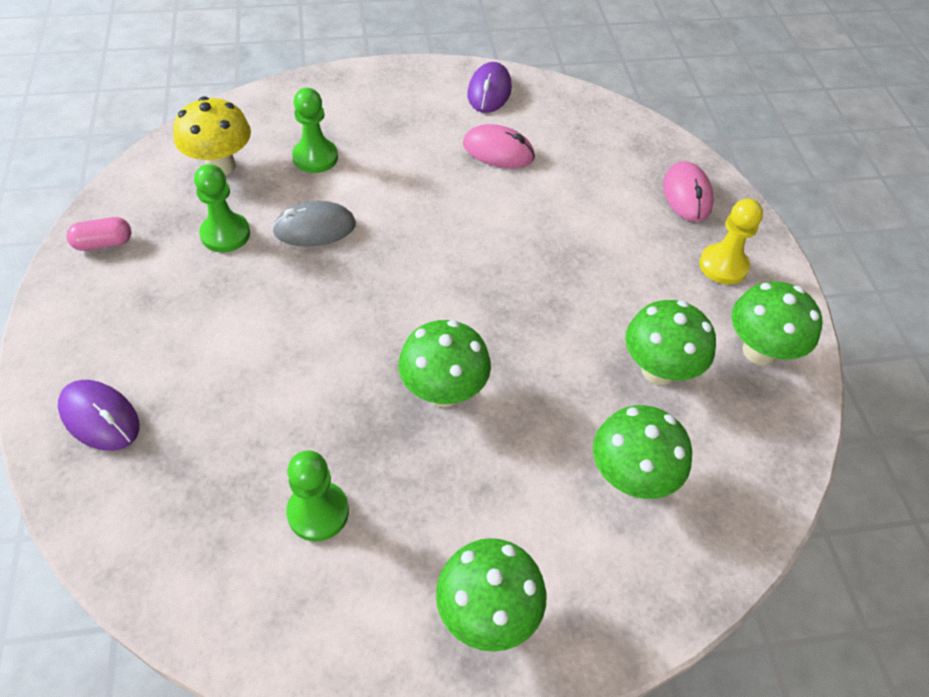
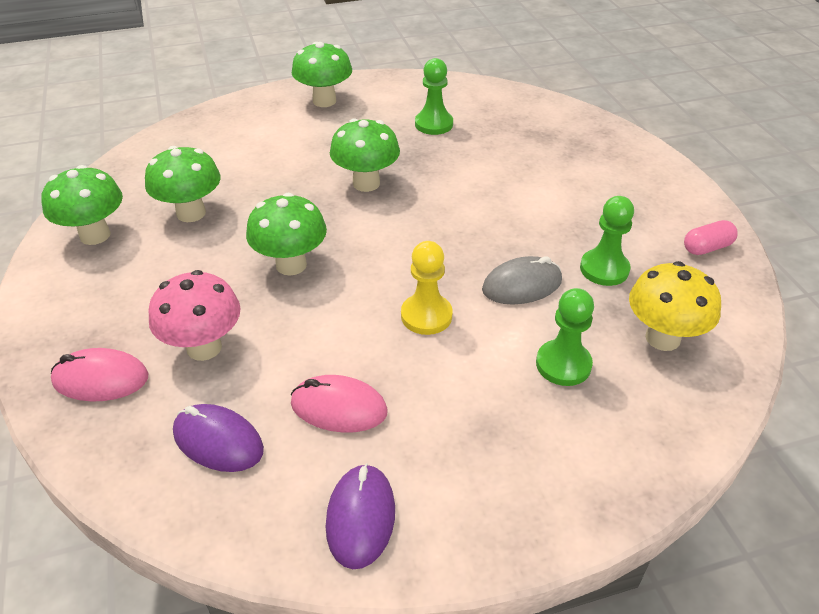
camera: 175 degrees right, 10 degrees down
(100, 418) = (601, 147): purple mouse -> purple mouse (218, 441)
(609, 209) = (204, 347): none -> pink mushroom
(630, 478) = (229, 155): green mushroom -> green mushroom (291, 265)
(687, 195) = (101, 379): pink mouse -> pink mouse turned 75 degrees counterclockwise
(723, 266) = (93, 302): yellow pawn -> yellow pawn (426, 316)

